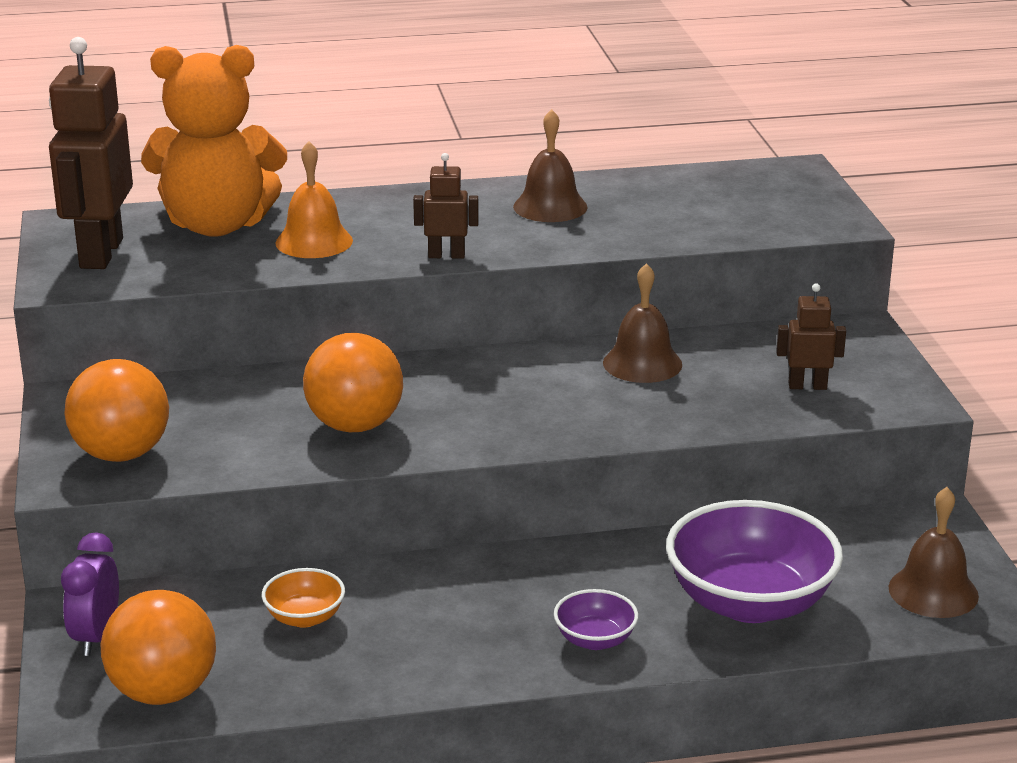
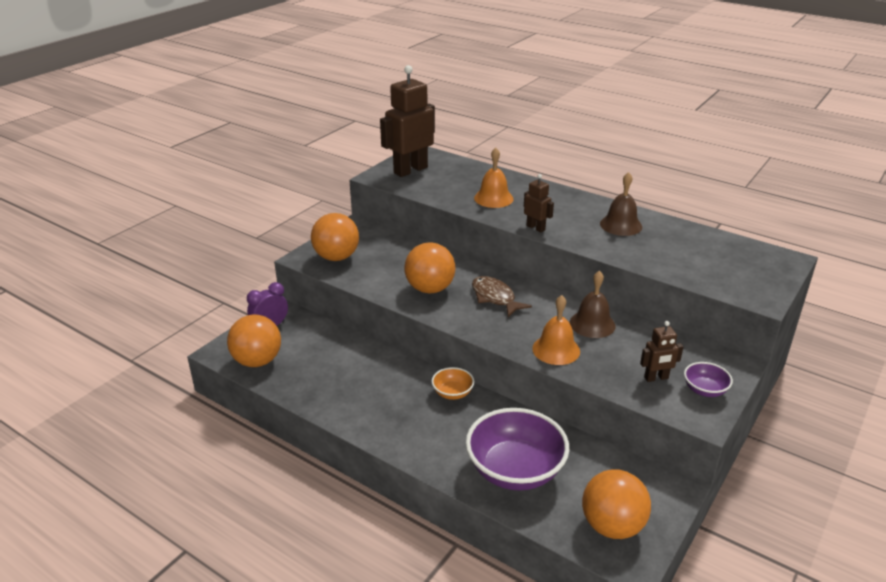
camera: 45 degrees right, 5 degrees up
(217, 225) = (469, 176): orange teddy bear -> none
(305, 617) = (341, 362): orange bowl -> orange bowl (452, 393)
(467, 392) = (495, 298): none -> brown fish
(595, 640) = (425, 442): purple bowl -> purple bowl (704, 390)
(649, 414) = (556, 350): none -> orange bell
(807, 386) = (656, 378): brown robot -> brown robot turned 120 degrees clockwise
(933, 591) = (612, 526): brown bell -> orange ball

